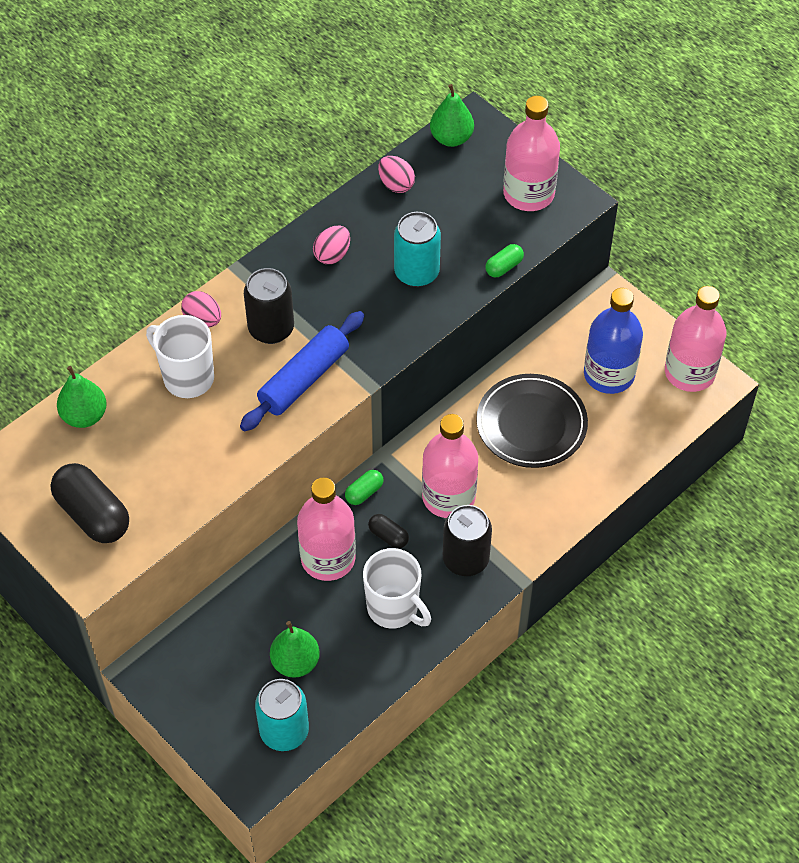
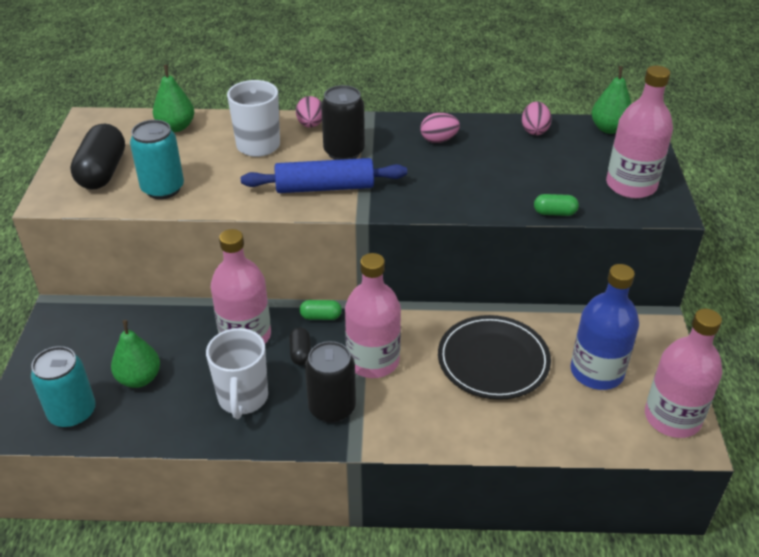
camera: 45 degrees right, 15 degrees down
(416, 273) = (483, 180): turquoise can -> turquoise can (163, 189)

